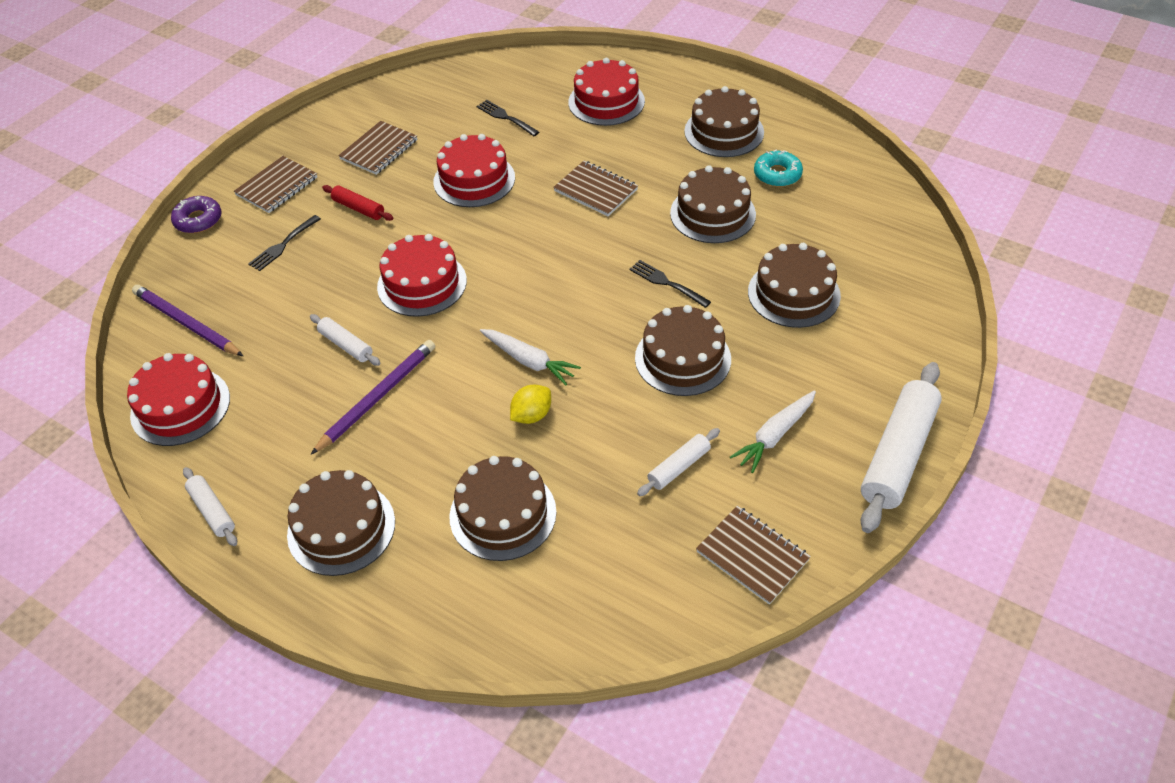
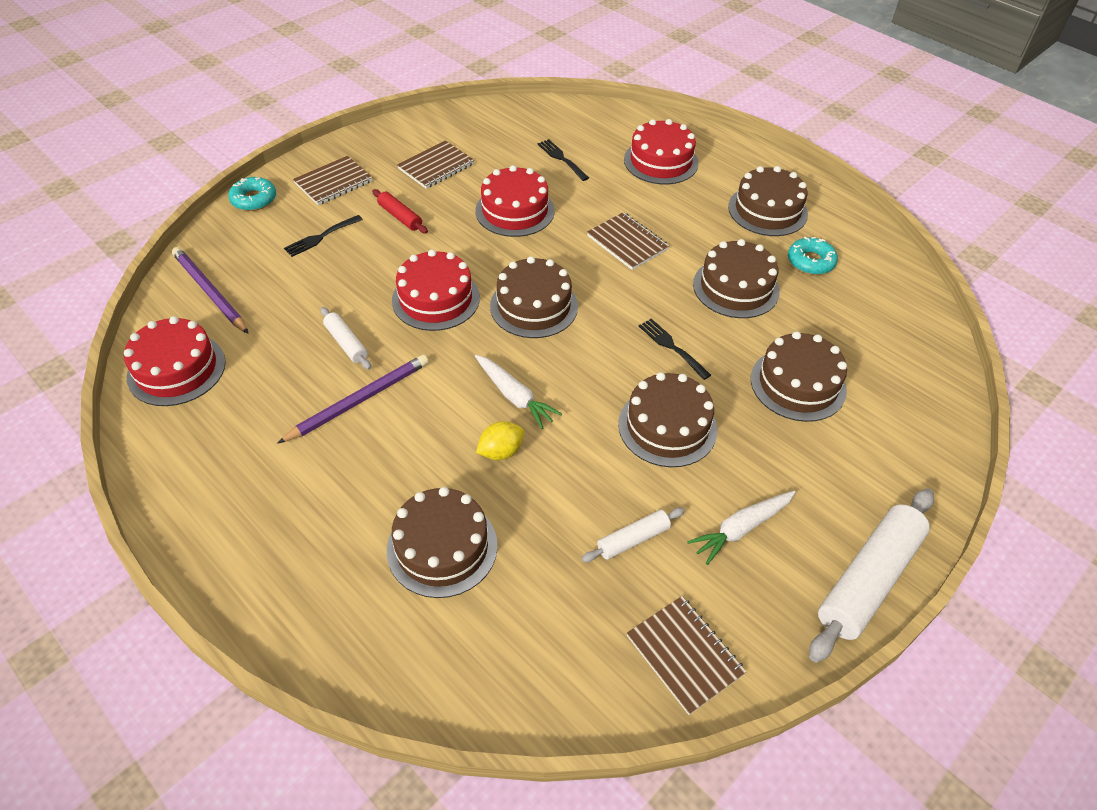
camera: 10 degrees right, 0 degrees up
(198, 220) = (254, 199): purple donut -> turquoise donut
(212, 511) = (169, 478): white rolling pin -> none
(341, 528) = (282, 524): brown cake -> brown cake (534, 306)

